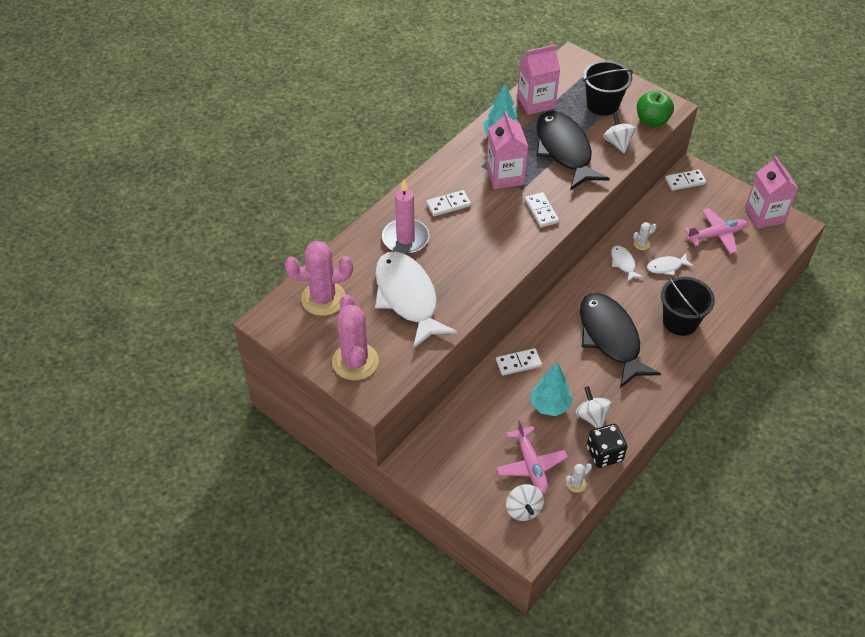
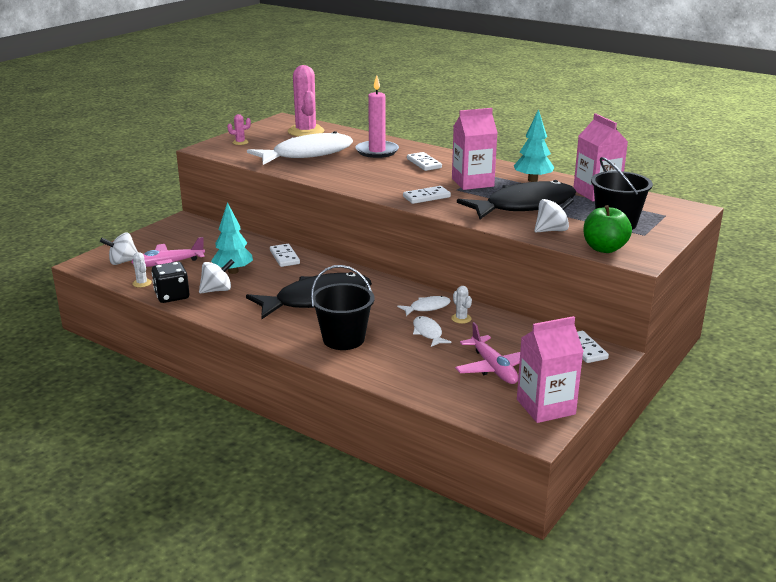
camera: 85 degrees right, 25 degrees down
(355, 361) = (240, 142): pink cactus -> pink cactus, size x0.42

